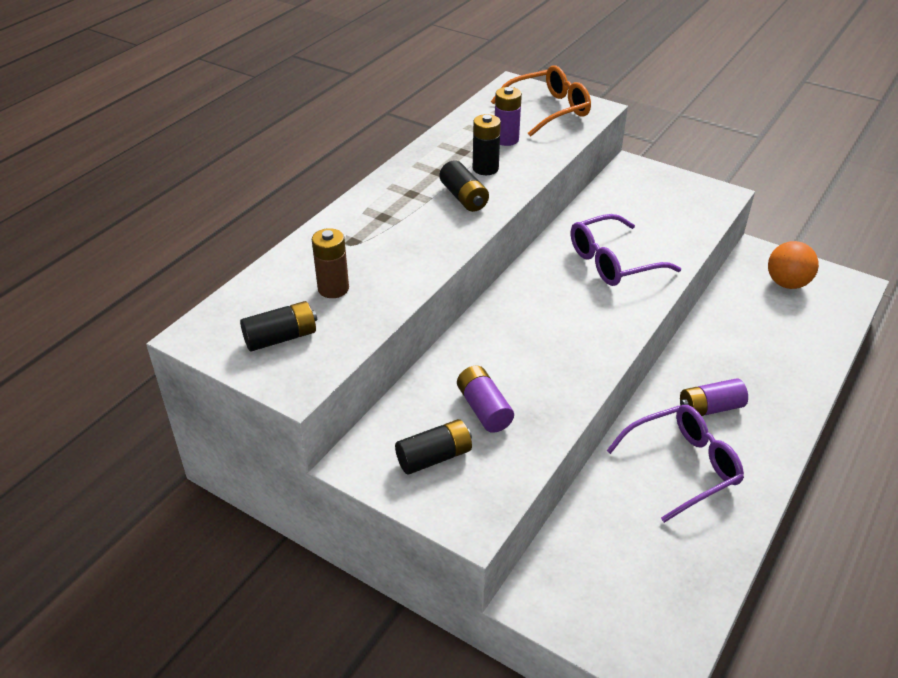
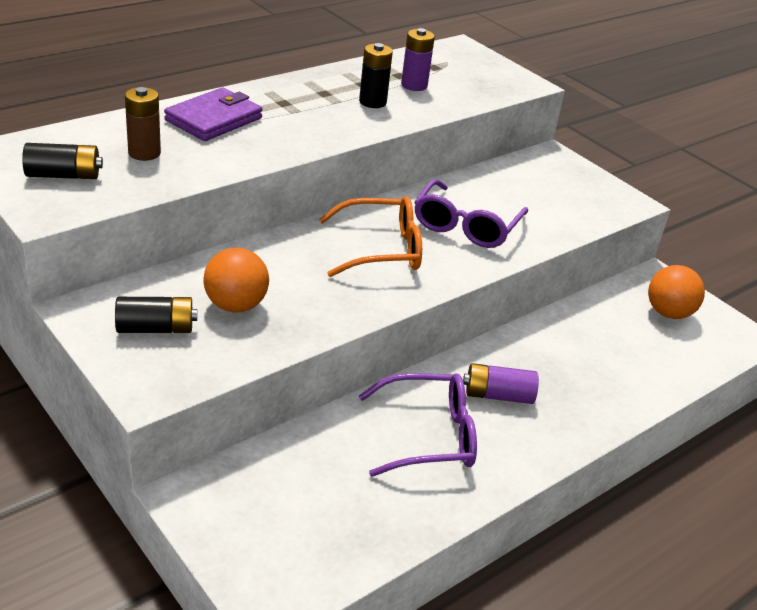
camera: 15 degrees right, 5 degrees down
(365, 231) = (214, 119): none -> purple wallet
(464, 197) = (331, 118): black battery -> none
(484, 409) = (236, 305): purple battery -> orange ball
(548, 110) = (478, 73): orange glasses -> orange glasses (381, 249)
(613, 262) = (466, 226): purple glasses -> purple glasses turned 60 degrees counterclockwise

